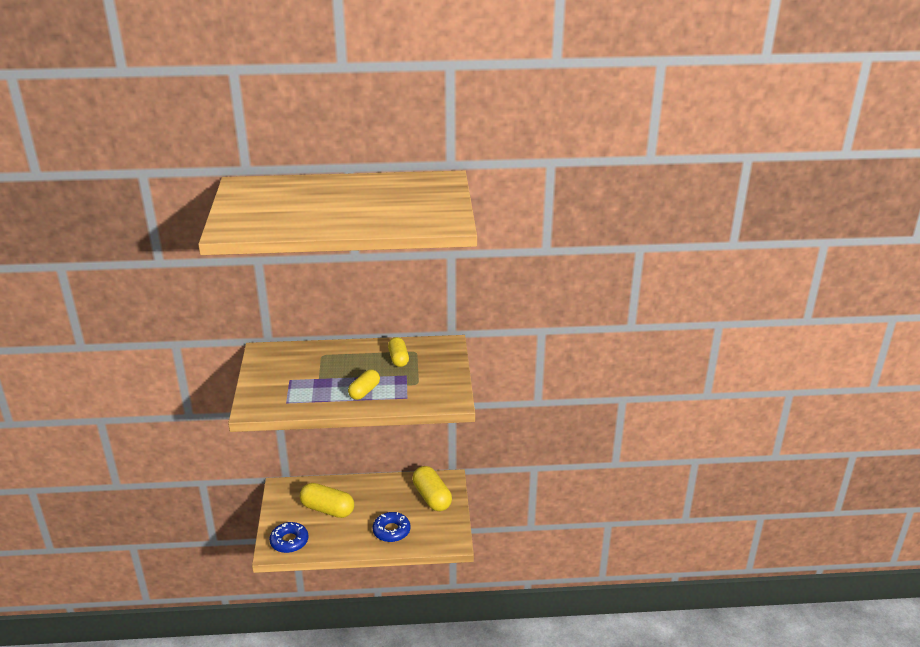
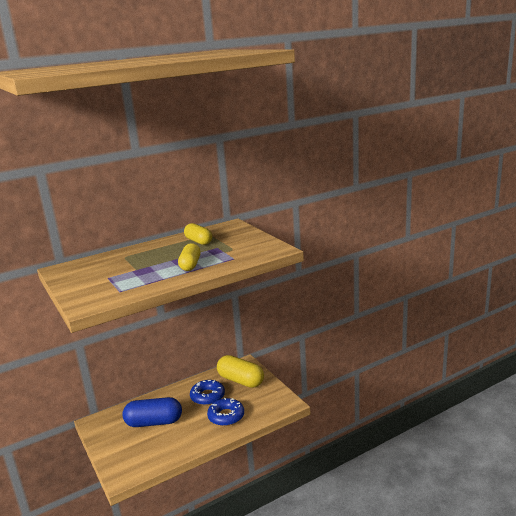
camera: 25 degrees left, 10 degrees down
(289, 541) = (134, 461): blue donut -> blue donut (207, 396)
(327, 509) = (154, 422): yellow capsule -> blue capsule

